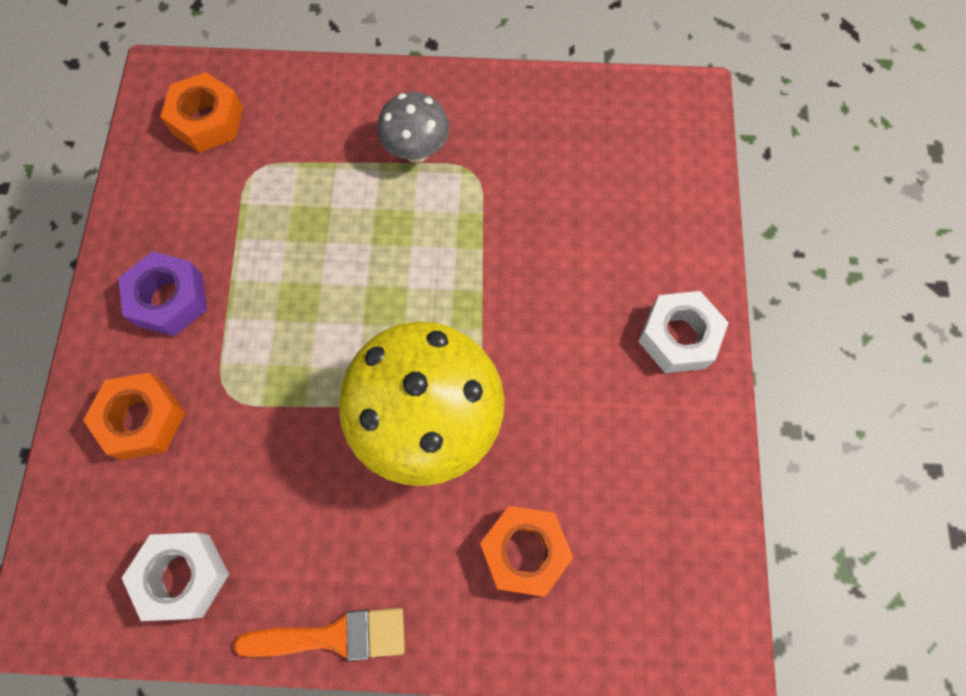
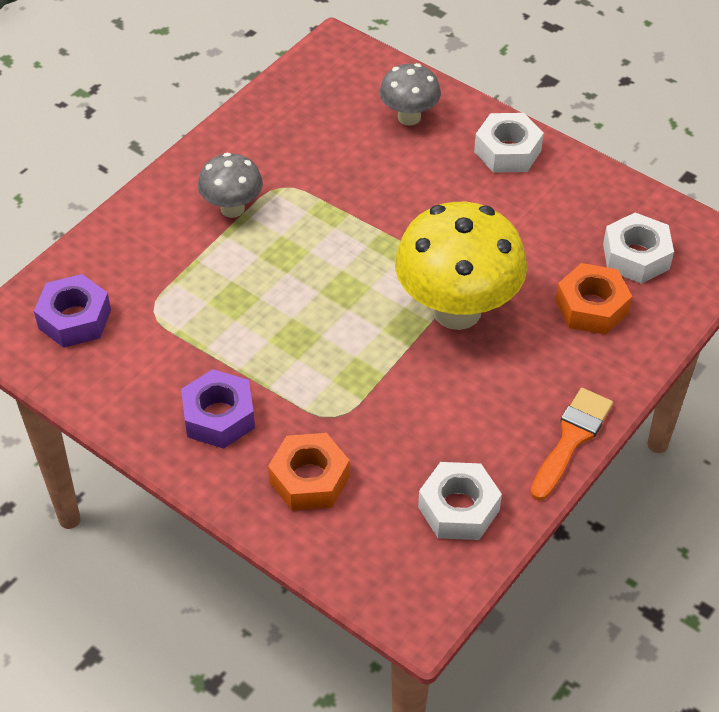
camera: 55 degrees left, 20 degrees down
(207, 120) = (74, 319): orange nut -> purple nut
(629, 556) = (636, 256): none -> white nut
(650, 219) = (409, 117): none -> grey mushroom

